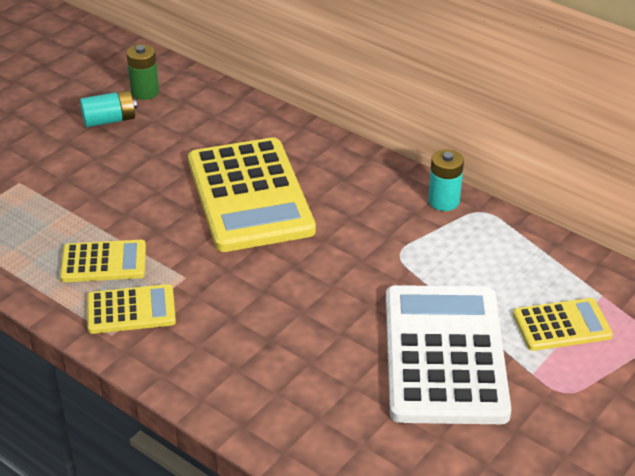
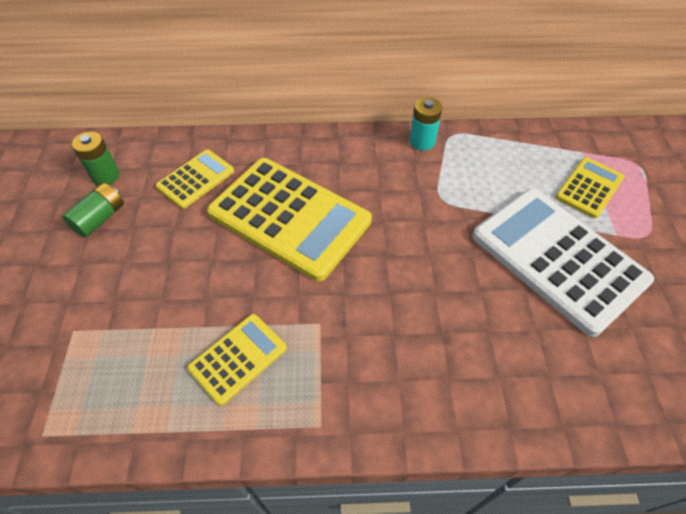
camera: 40 degrees left, 15 degrees up
(109, 120) = (100, 218): turquoise battery -> green battery
(131, 310) = (311, 388): yellow calculator -> yellow calculator (196, 179)

